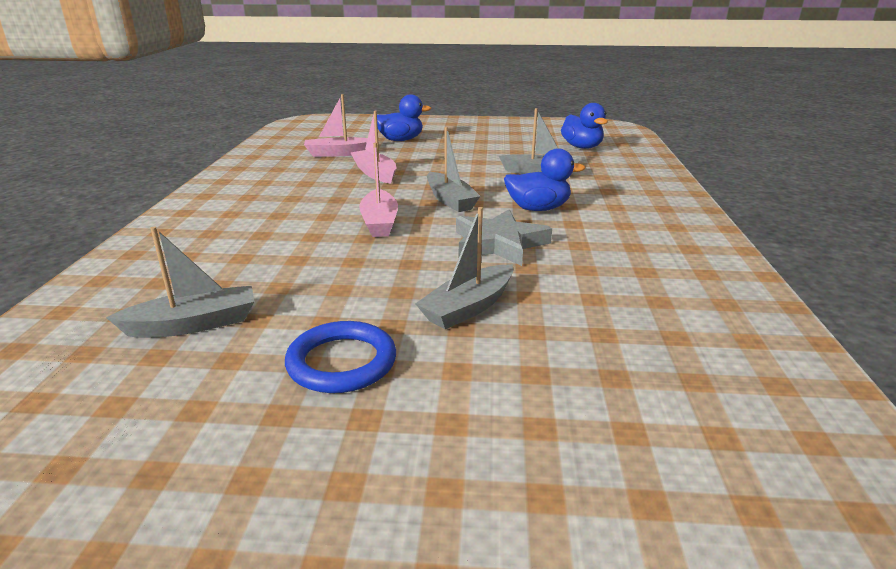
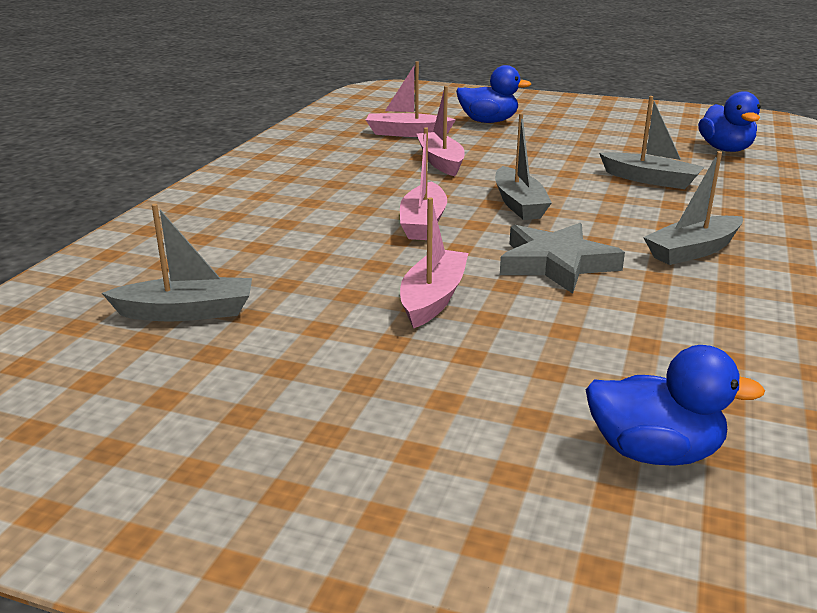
camera: 15 degrees right, 0 degrees up
(342, 362) = (323, 373): blue ring -> none
(412, 284) = (433, 298): none -> pink boat
(468, 307) = (487, 334): grey boat -> grey boat (692, 251)
(538, 209) = (626, 226): blue duck -> blue duck (654, 452)

